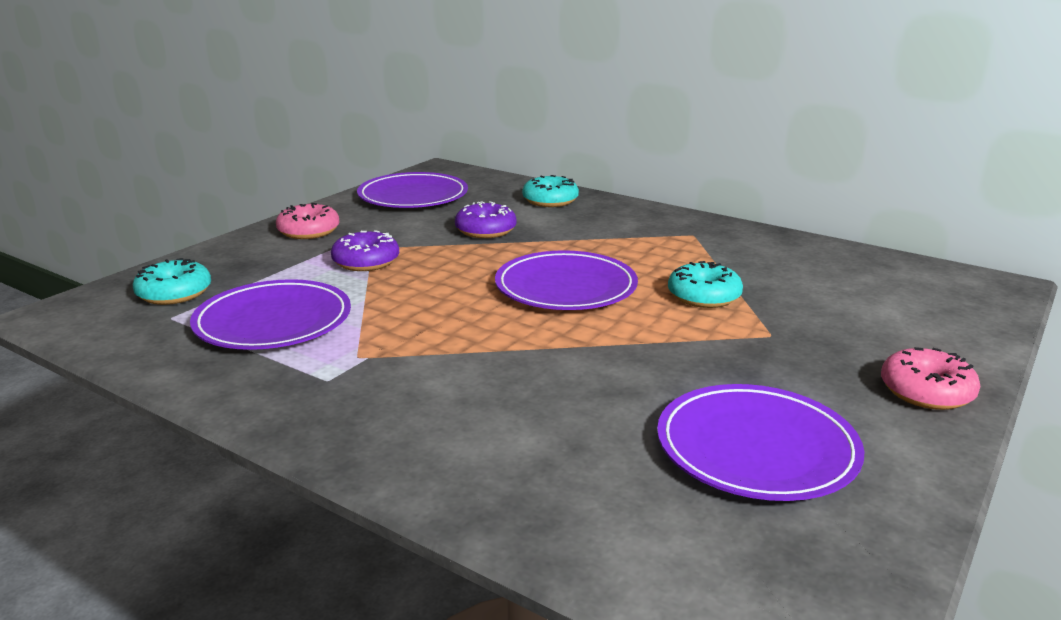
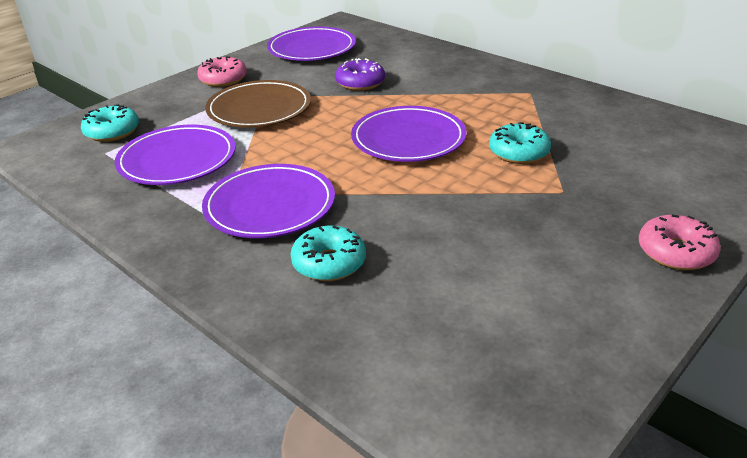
camera: 10 degrees right, 10 degrees up
(366, 262) = (259, 109): purple donut -> brown plate
(550, 201) = (421, 55): turquoise donut -> turquoise donut (329, 263)
(756, 448) = (514, 294): purple plate -> purple plate (270, 206)

